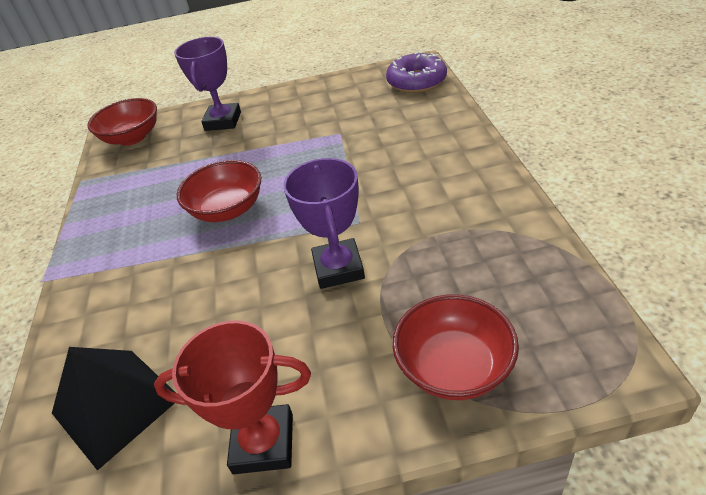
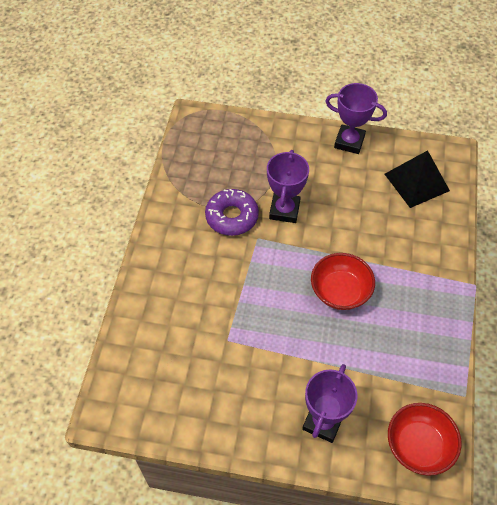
camera: 165 degrees left, 15 degrees up
(263, 443) = (349, 142): red trophy -> purple trophy
(416, 81) = (124, 382): purple donut -> purple donut (232, 217)
(454, 367) = (257, 140): red bowl -> none

